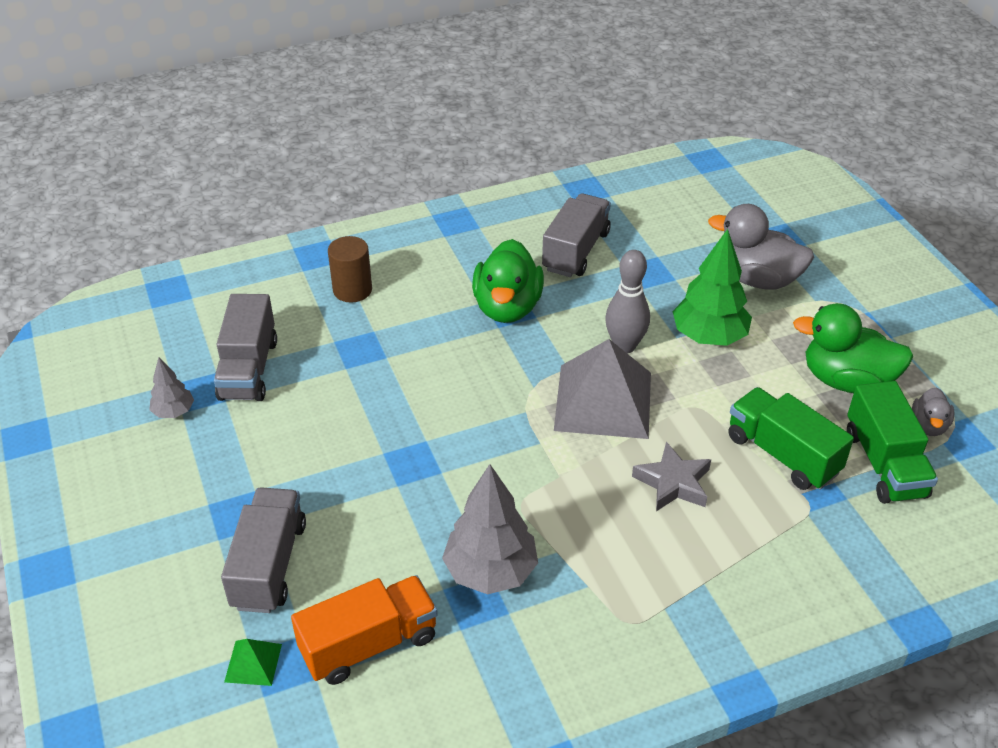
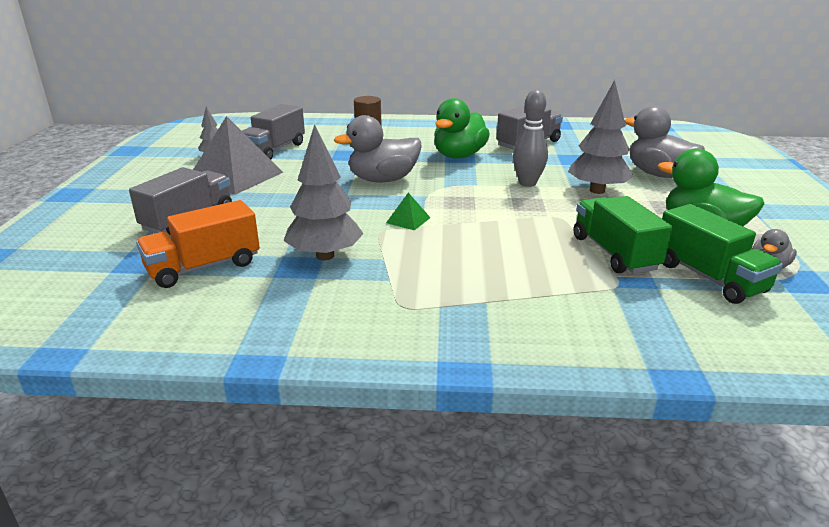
camera: 25 degrees right, 15 degrees down
(253, 662) = (124, 256): green pyramid -> green pyramid (408, 220)
(369, 644) = (204, 267): orange truck -> orange truck turned 150 degrees clockwise
(449, 395) = (383, 180): none -> grey duck
(603, 400) = (489, 201): grey pyramid -> grey pyramid (235, 176)
(673, 483) = (507, 247): grey star -> none
(708, 337) = (597, 191): green tree -> grey tree
(884, 464) = (709, 277): green truck -> green truck turned 45 degrees counterclockwise

